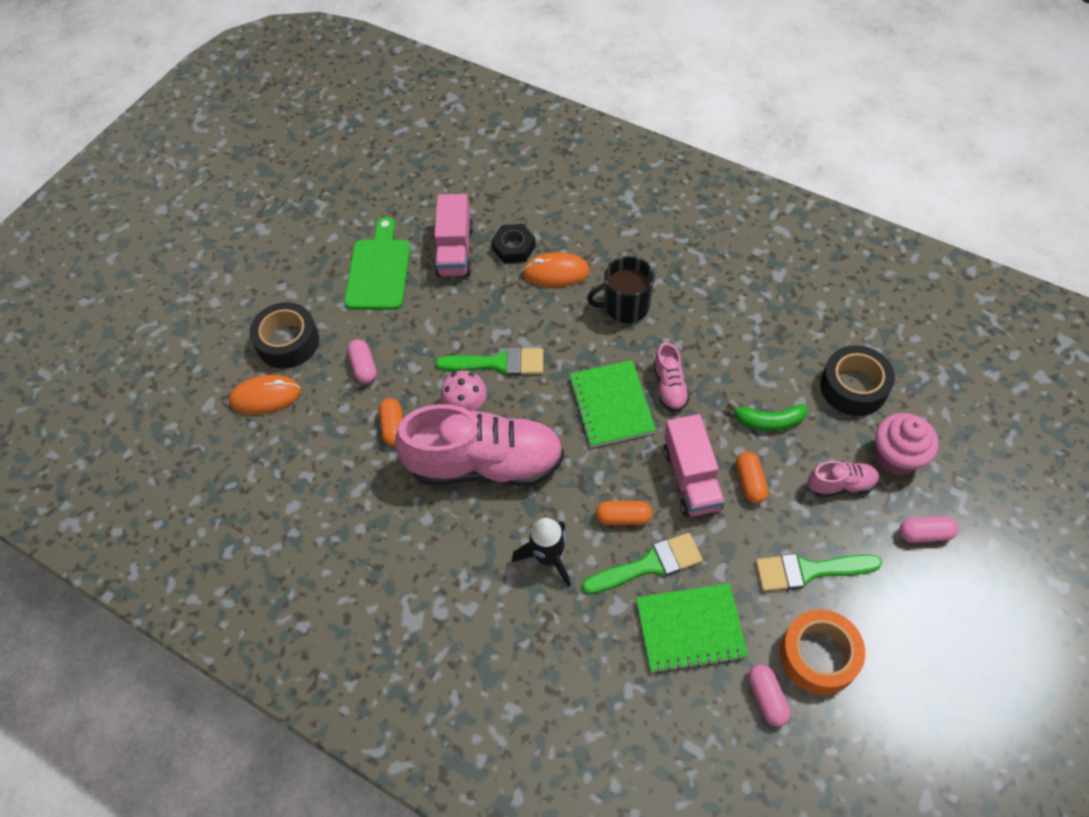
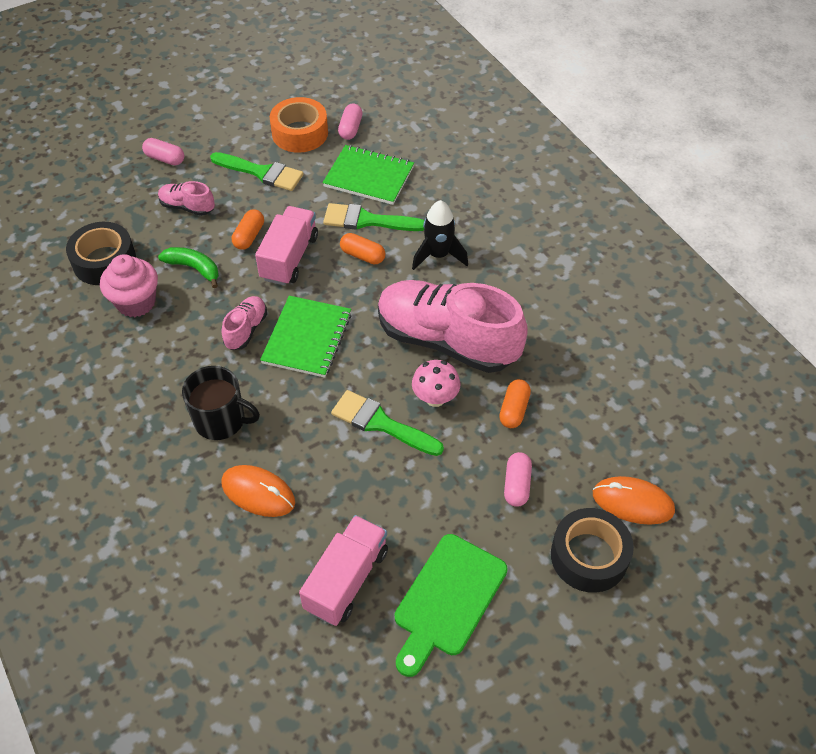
camera: 155 degrees left, 5 degrees down
(513, 248) = (280, 548): black nut -> none
(896, 457) = (130, 205): pink cupcake -> pink cupcake (136, 302)

